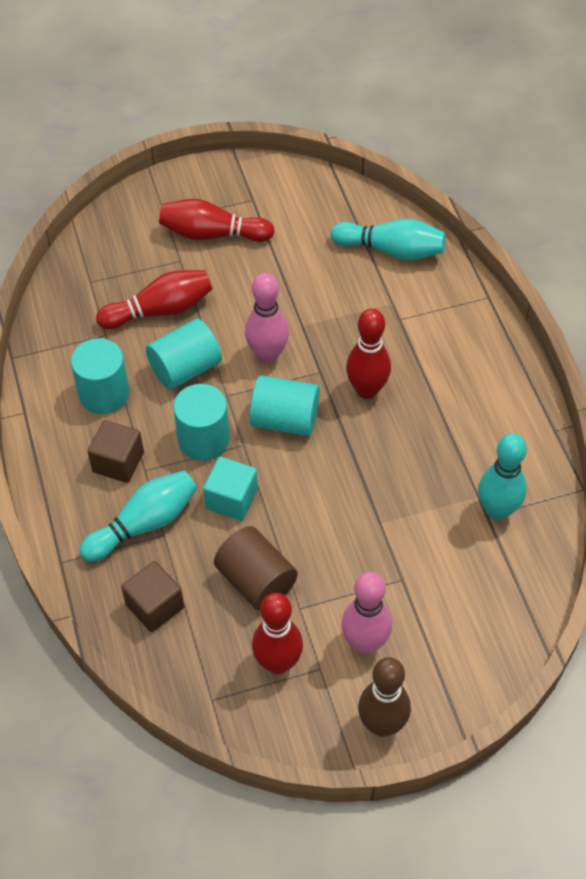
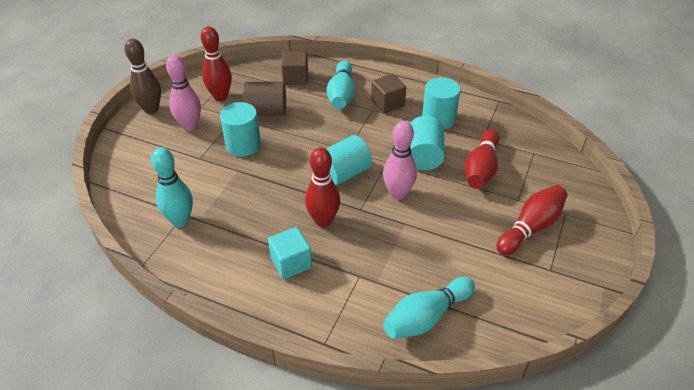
camera: 130 degrees right, 10 degrees down
(203, 439) = (367, 137): turquoise cylinder -> turquoise cylinder (243, 145)
(231, 499) = (319, 127): turquoise cube -> turquoise cube (291, 263)

